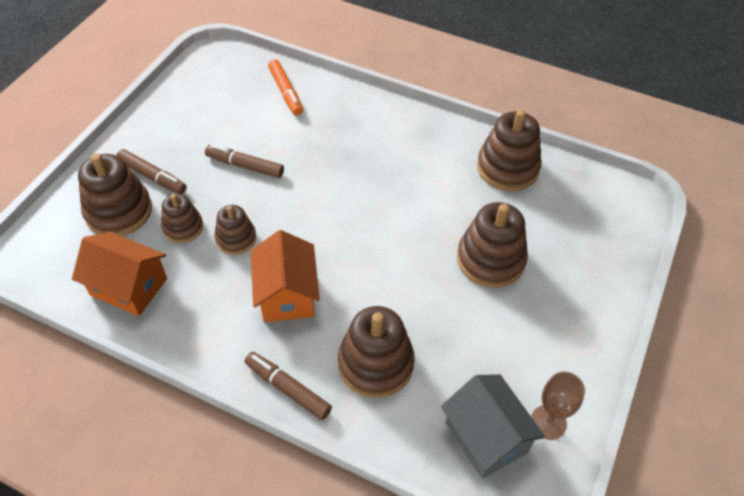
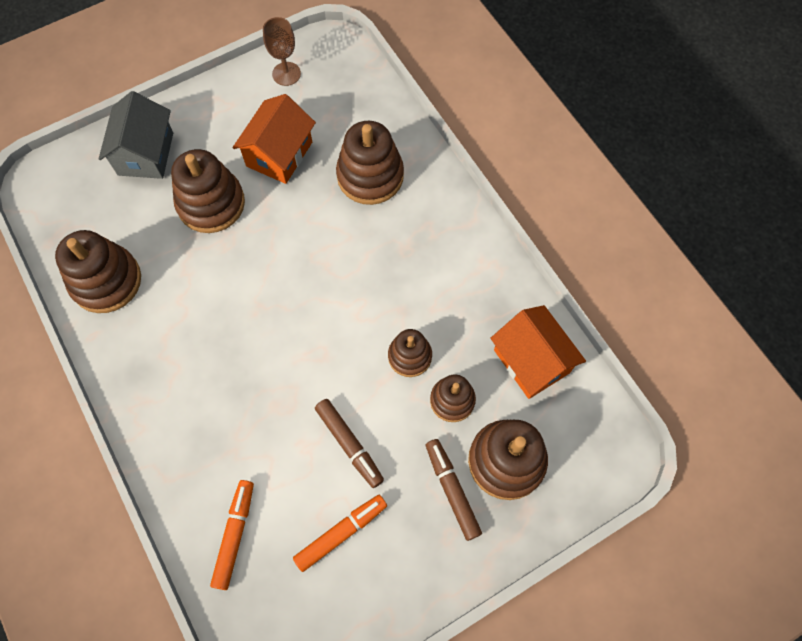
camera: 145 degrees left, 15 degrees up
(217, 122) = (341, 533): none -> orange marker
(287, 294) = (399, 272): orange house -> orange house (279, 154)
(287, 388) = (447, 195): brown marker -> none
(486, 437) = (334, 88): grey house -> grey house (145, 153)

